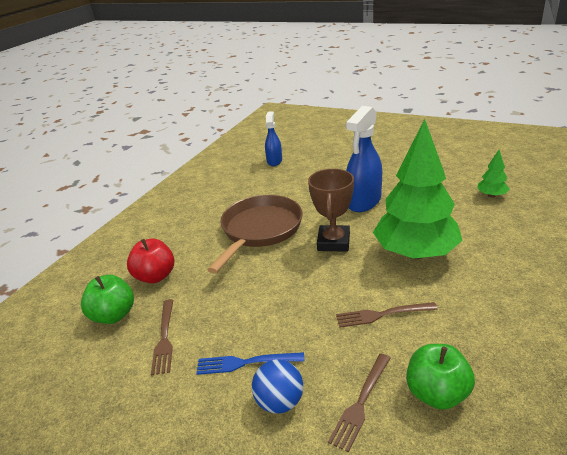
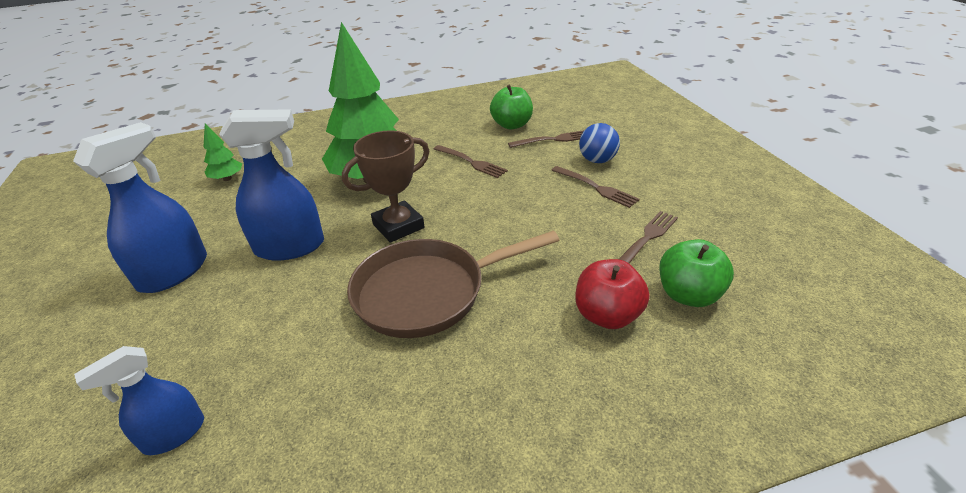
camera: 135 degrees left, 5 degrees up
(246, 363) = (596, 187): blue fork -> brown fork
(385, 168) = (174, 272): none -> blue spray bottle

